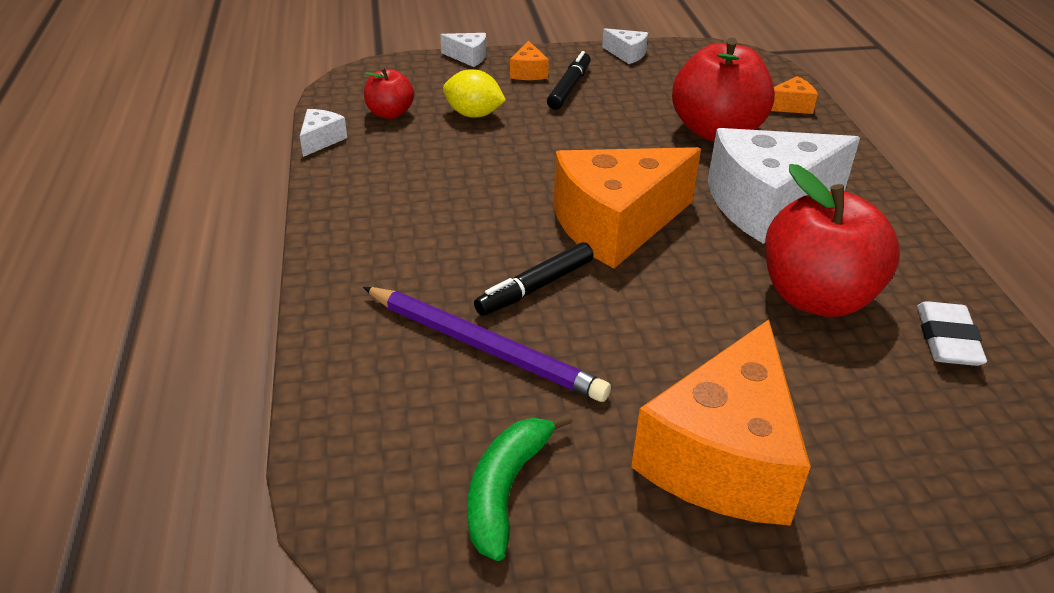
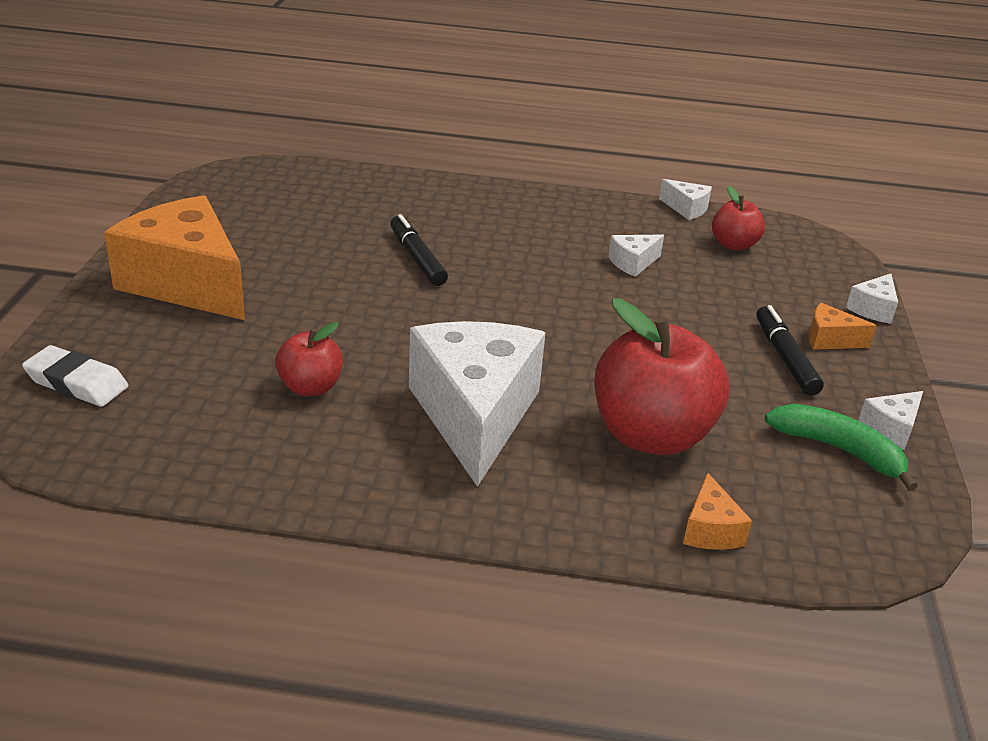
camera: 105 degrees right, 5 degrees down
(459, 159) = (633, 263): none -> white cheese
(473, 114) = (724, 286): yellow lemon -> none
(483, 347) = (363, 226): purple pencil -> none
(506, 489) = (233, 210): green banana -> green banana (838, 450)
(569, 88) = (785, 358): black marker -> black marker turned 135 degrees counterclockwise
(616, 225) = (484, 315): orange cheese -> none
(816, 297) = (310, 387): red apple -> red apple, size x0.52
(947, 340) = (198, 439): white eraser -> white eraser (77, 383)

